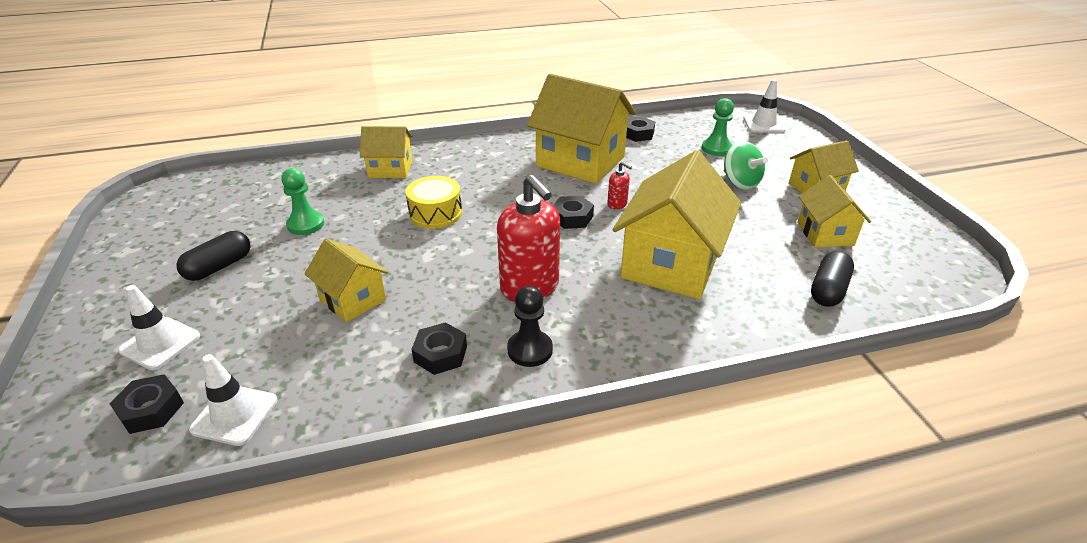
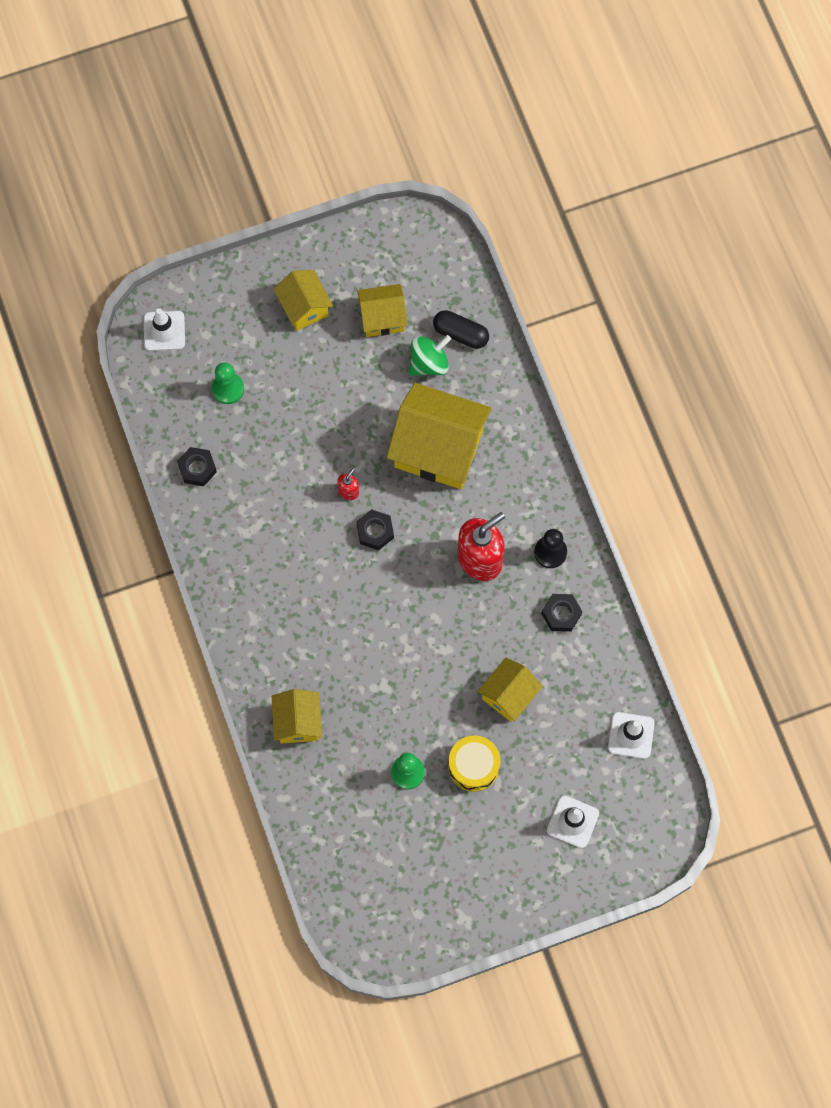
camera: 95 degrees left, 35 degrees up
(151, 409) = (633, 793): black nut -> none
(219, 267) = (478, 823): black capsule -> none
(435, 213) = (378, 657): yellow drum -> yellow drum (473, 766)
(580, 161) = (267, 528): yellow house -> none
(740, 183) = (299, 375): green spinning top -> green spinning top (429, 363)

